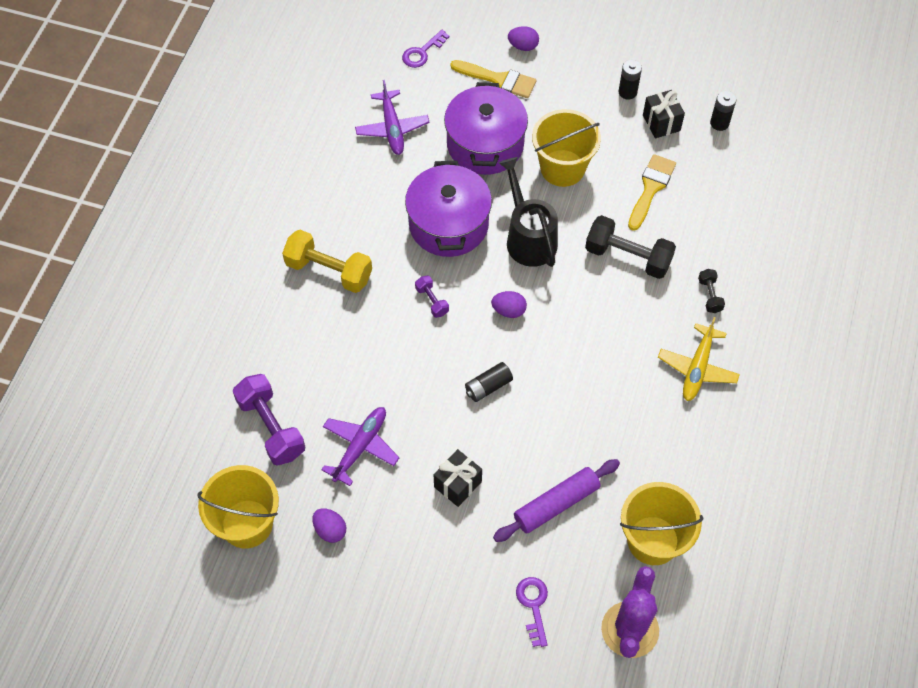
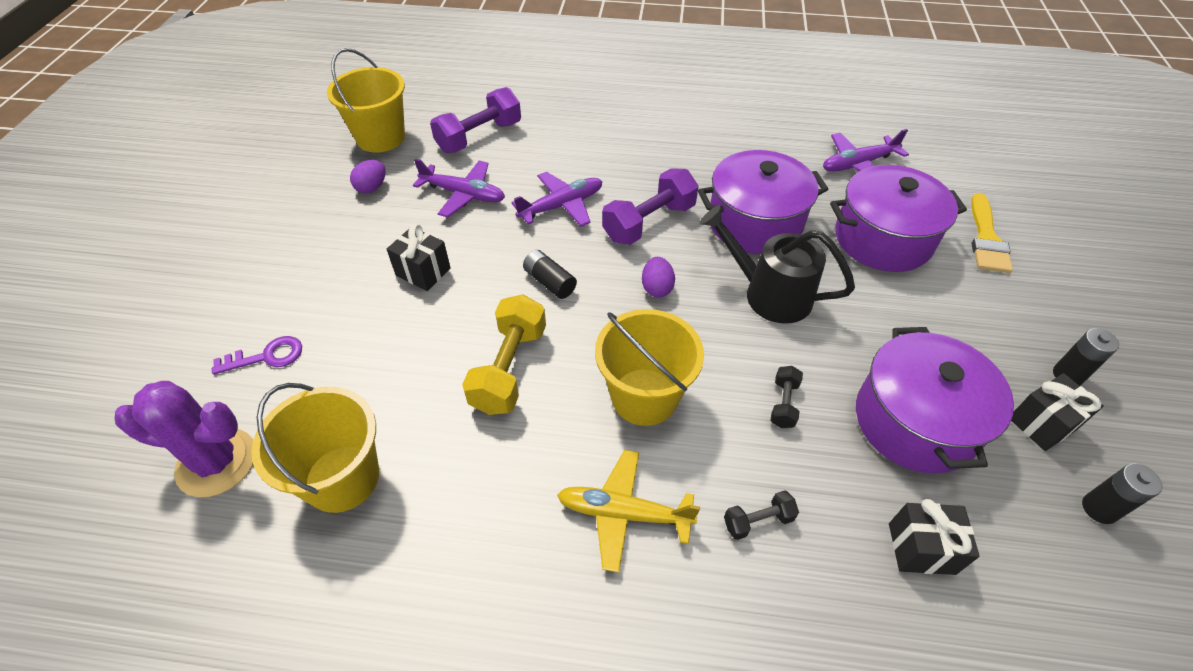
camera: 80 degrees right, 10 degrees down
(329, 271) = (660, 146): yellow dumbbell -> yellow dumbbell (509, 368)
(395, 366) = (561, 206): none -> purple plane
(422, 52) = (976, 172): purple key -> none
(432, 301) = (649, 222): purple dumbbell -> purple dumbbell, size x2.01
(523, 46) = (1056, 255): purple egg -> none
(528, 237) = (768, 294): black watering can -> black watering can turned 120 degrees counterclockwise
(556, 504) = (398, 364): purple rolling pin -> none
(562, 168) = (891, 315): yellow bucket -> yellow bucket (644, 396)
(628, 257) = (783, 404): black dumbbell -> black dumbbell, size x0.50
(651, 188) = (914, 421): yellow brush -> purple pot
(734, 218) = (921, 548): none -> black gift

